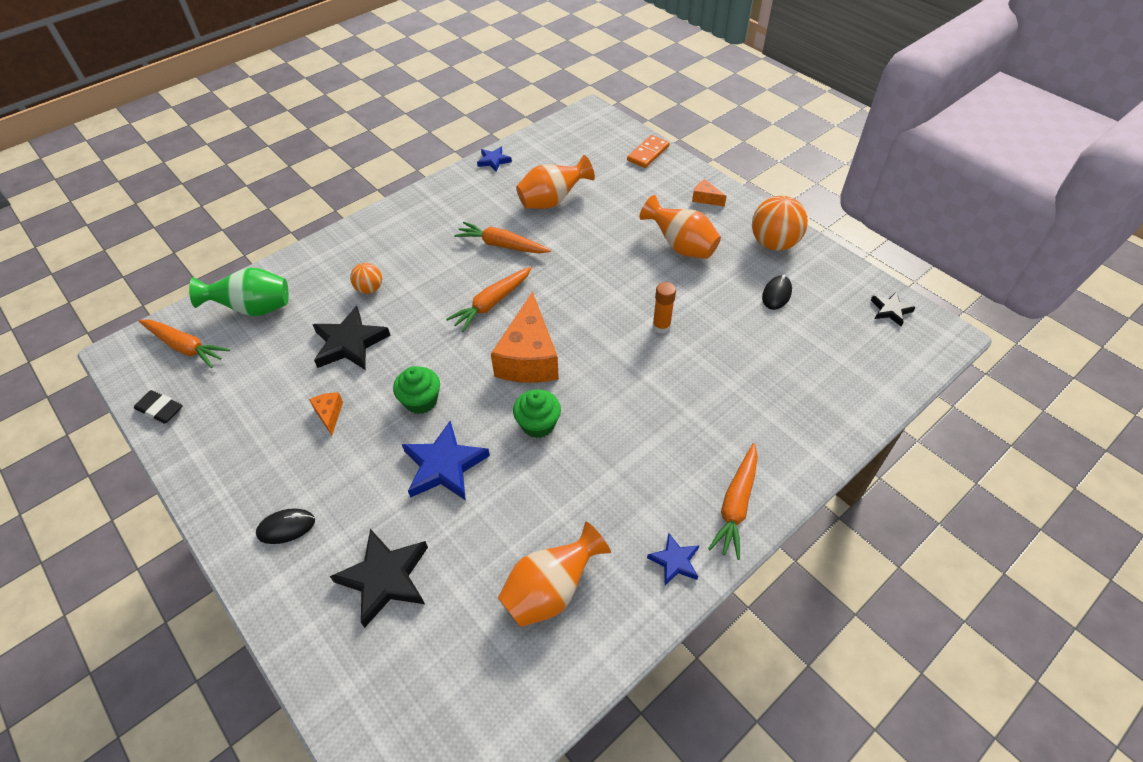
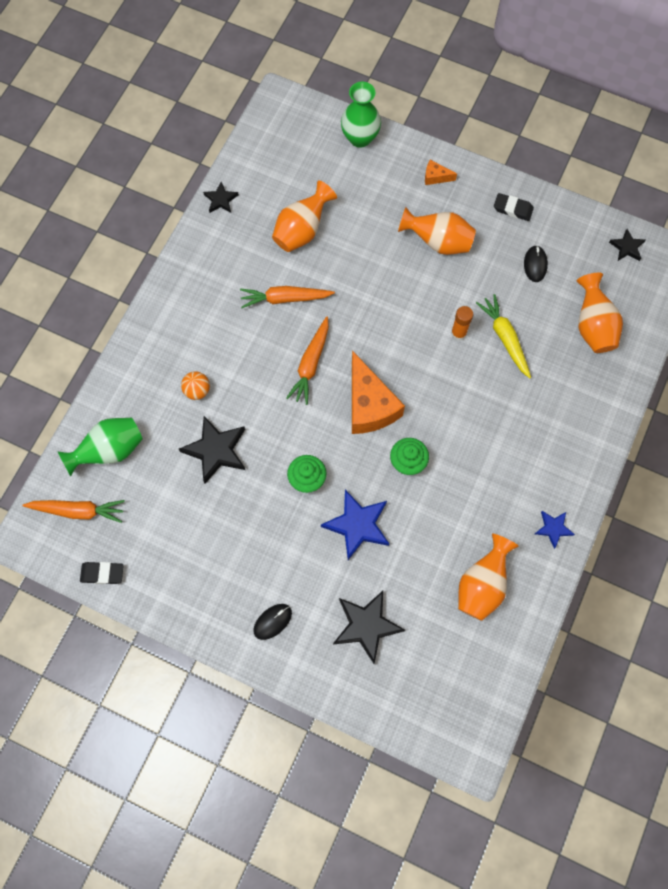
camera: 25 degrees left, 20 degrees up
(329, 414) = (243, 520): orange cheese -> none
(493, 161) = (221, 200): blue star -> black star
(648, 153) = (360, 138): orange domino -> green vase
(710, 347) = (505, 338): none -> yellow carrot
(736, 505) = (576, 469): orange carrot -> none
(773, 243) = (513, 209): orange ball -> black eraser
(819, 368) = (593, 326): none -> orange vase

